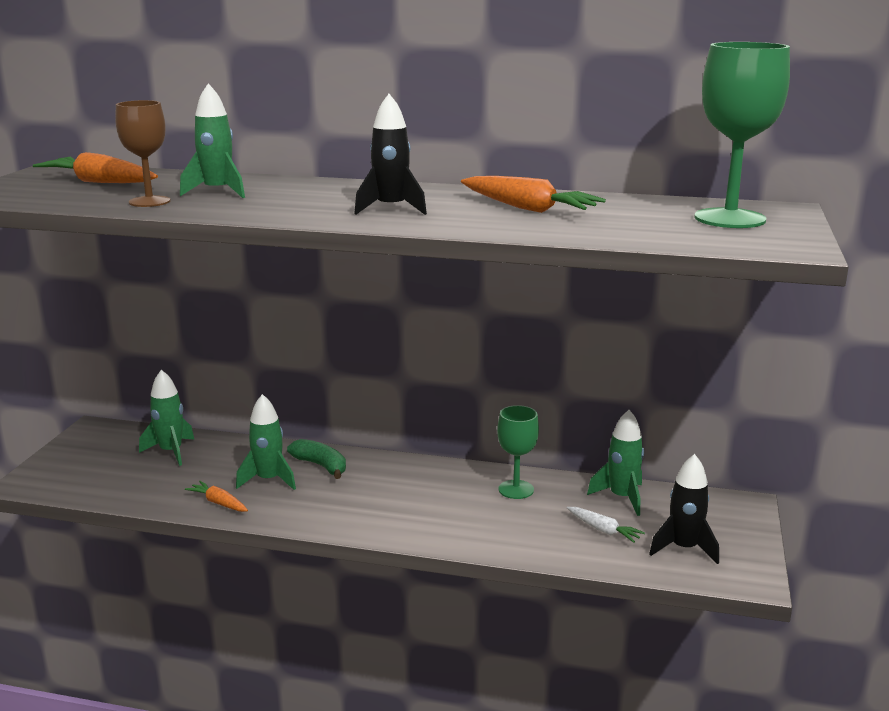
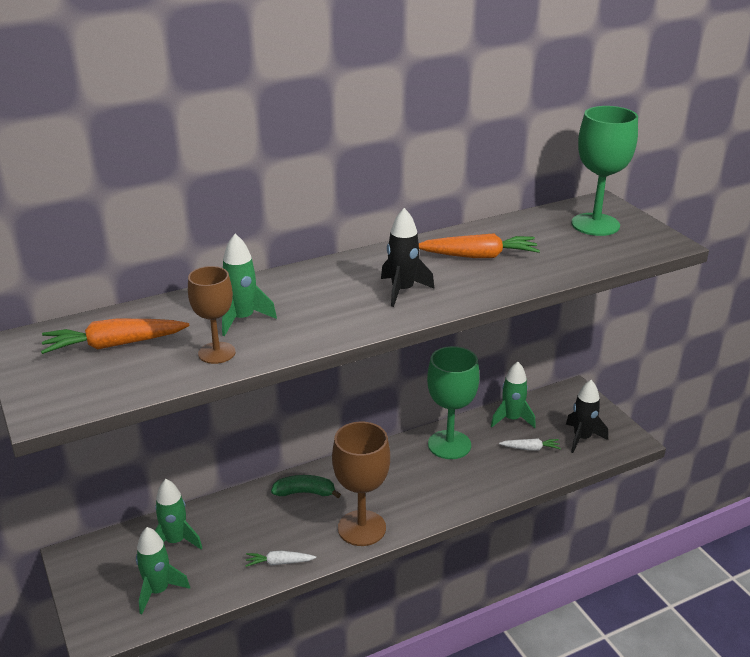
camera: 40 degrees left, 10 degrees up
(219, 503) = (279, 562): orange carrot -> white carrot
(269, 480) = (286, 524): green rocket -> green rocket (158, 591)
(325, 513) = (361, 528): none -> brown goblet
(516, 489) = (449, 445): green goblet -> green goblet, size x1.62

